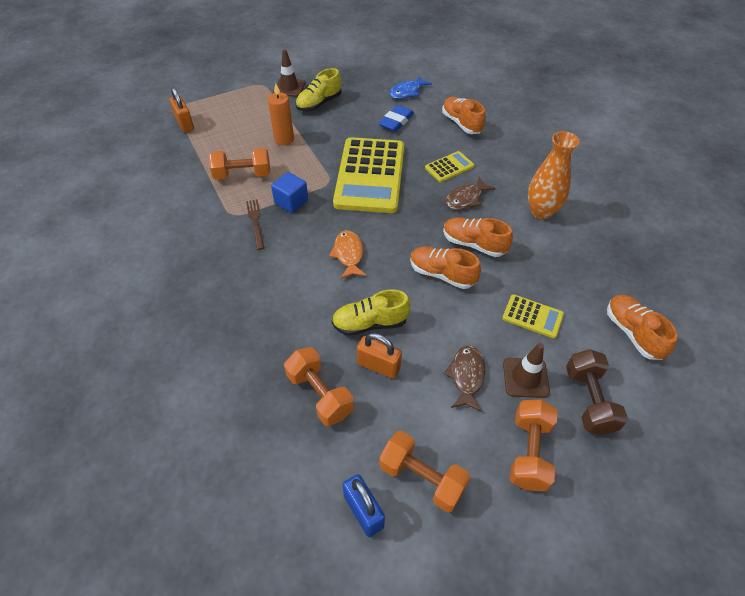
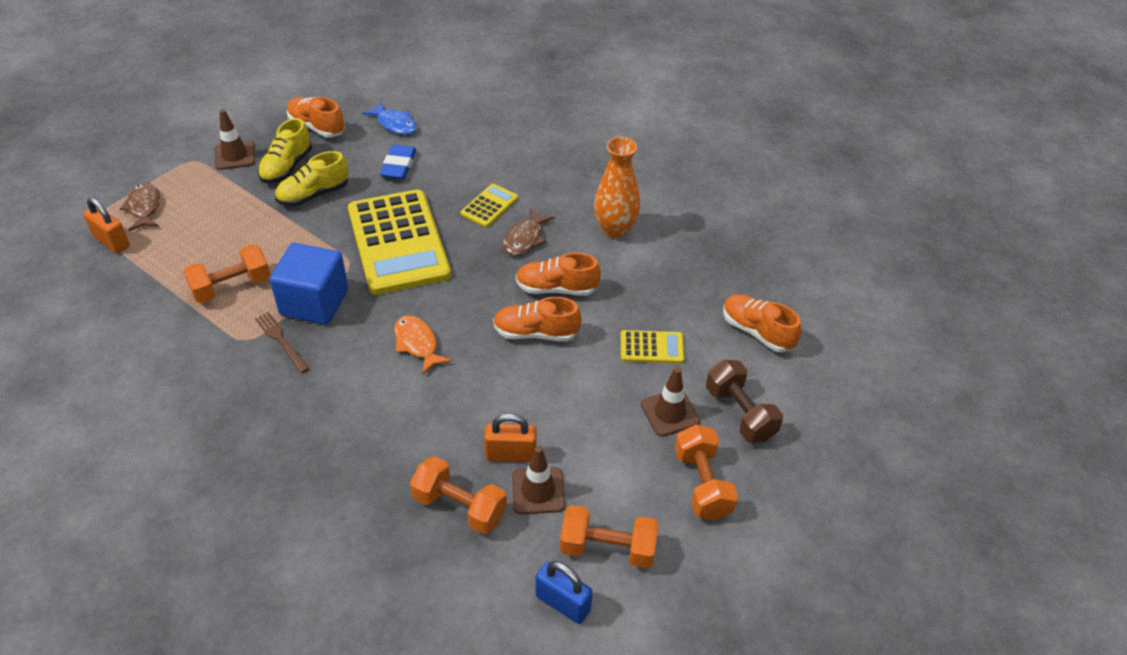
camera: 25 degrees left, 5 degrees down
(284, 139) = (264, 226): orange candle -> none
(291, 202) = (314, 302): blue cube -> blue cube, size x1.63
(370, 323) = (480, 413): yellow shoe -> yellow shoe (313, 195)
(386, 404) = (538, 491): none -> brown traffic cone
(407, 92) = (395, 124): blue fish -> blue fish turned 75 degrees counterclockwise
(461, 123) = (480, 148): orange shoe -> orange shoe (317, 127)
(466, 376) = (609, 432): brown fish -> brown fish (144, 207)

